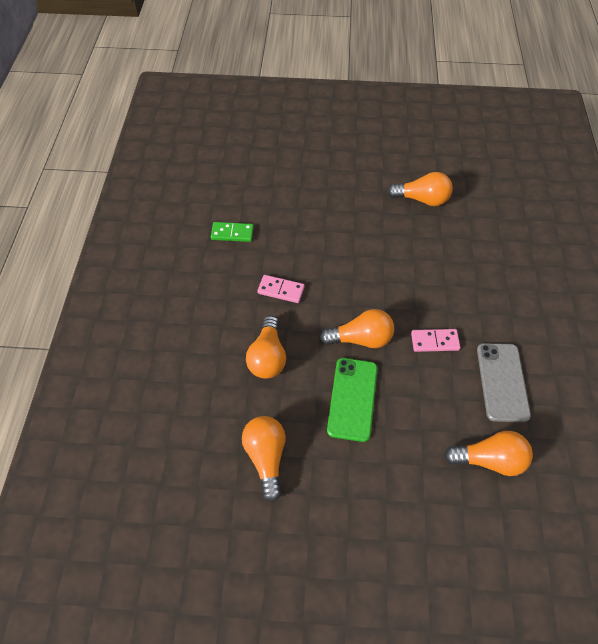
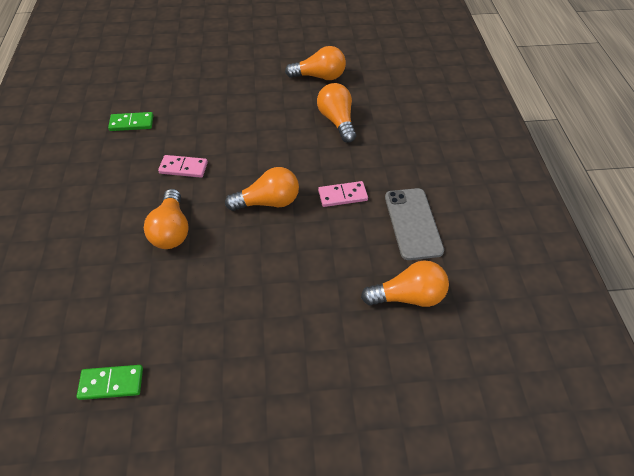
camera: 10 degrees left, 5 degrees down
(211, 503) = (111, 383): none -> green domino
(266, 457) = (173, 327): orange light bulb -> orange light bulb (337, 121)
(352, 399) = (263, 258): green phone -> none

